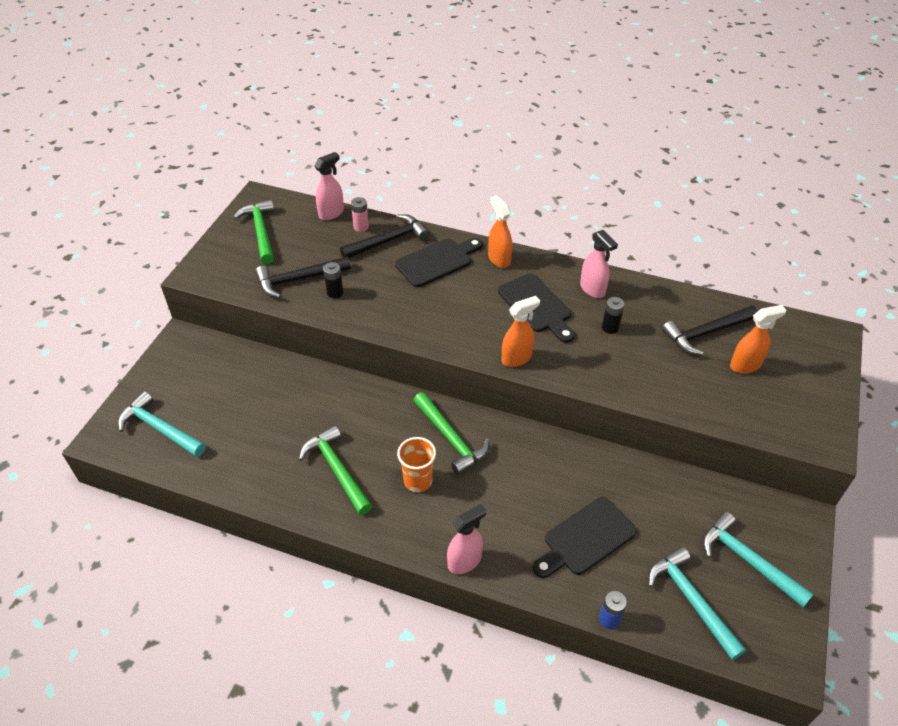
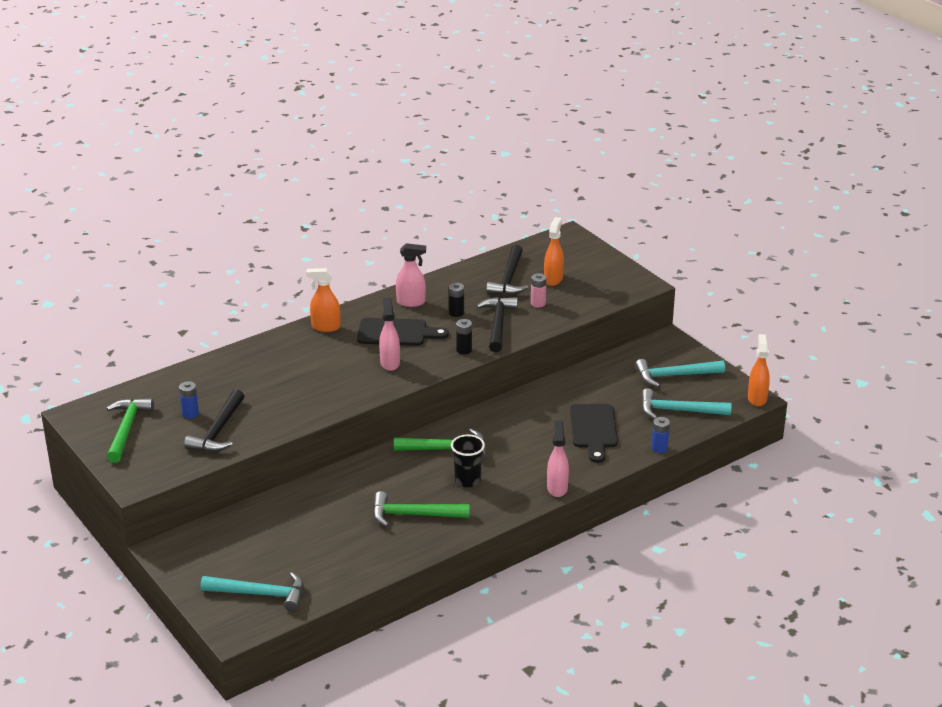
camera: 55 degrees left, 15 degrees down
(160, 428) = (260, 594): turquoise hammer -> turquoise hammer turned 150 degrees counterclockwise
(261, 231) = (127, 429): green hammer -> green hammer turned 75 degrees clockwise
(308, 252) = (190, 413): none -> blue battery
(331, 213) = (156, 384): pink spray bottle -> pink spray bottle (390, 363)
(335, 292) = (259, 418): black battery -> black battery (464, 350)
(361, 227) = (195, 375): pink battery -> pink battery (538, 303)
(388, 240) = (232, 368): black hammer -> black hammer (498, 324)
(418, 481) = (467, 480): orange cup -> black cup
(437, 261) = (289, 356): black cutting board -> none
(517, 358) = (436, 364): orange spray bottle -> orange spray bottle (757, 398)

